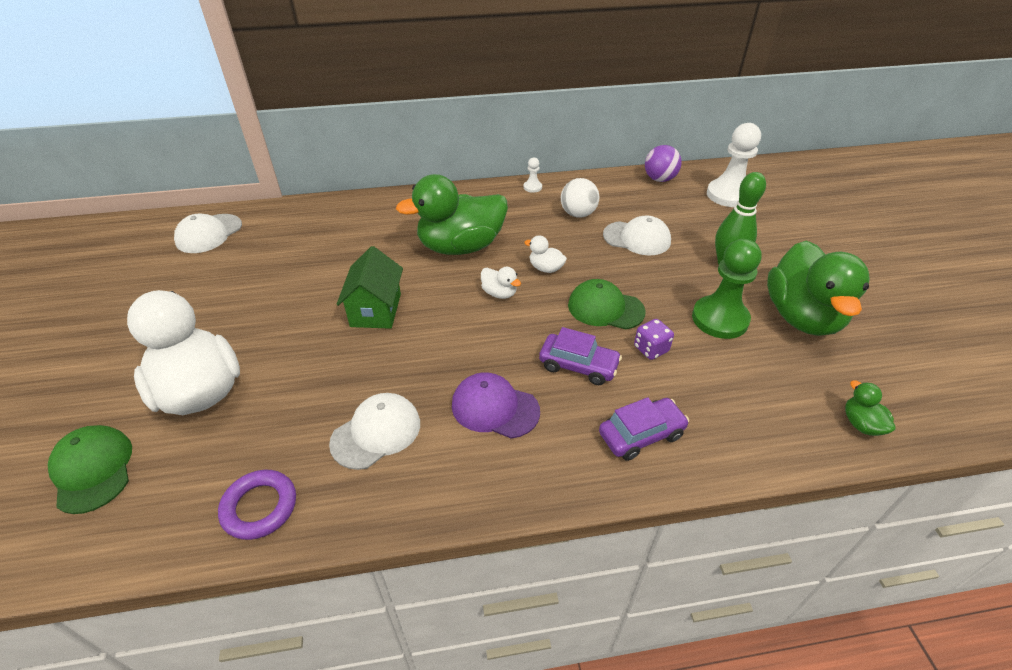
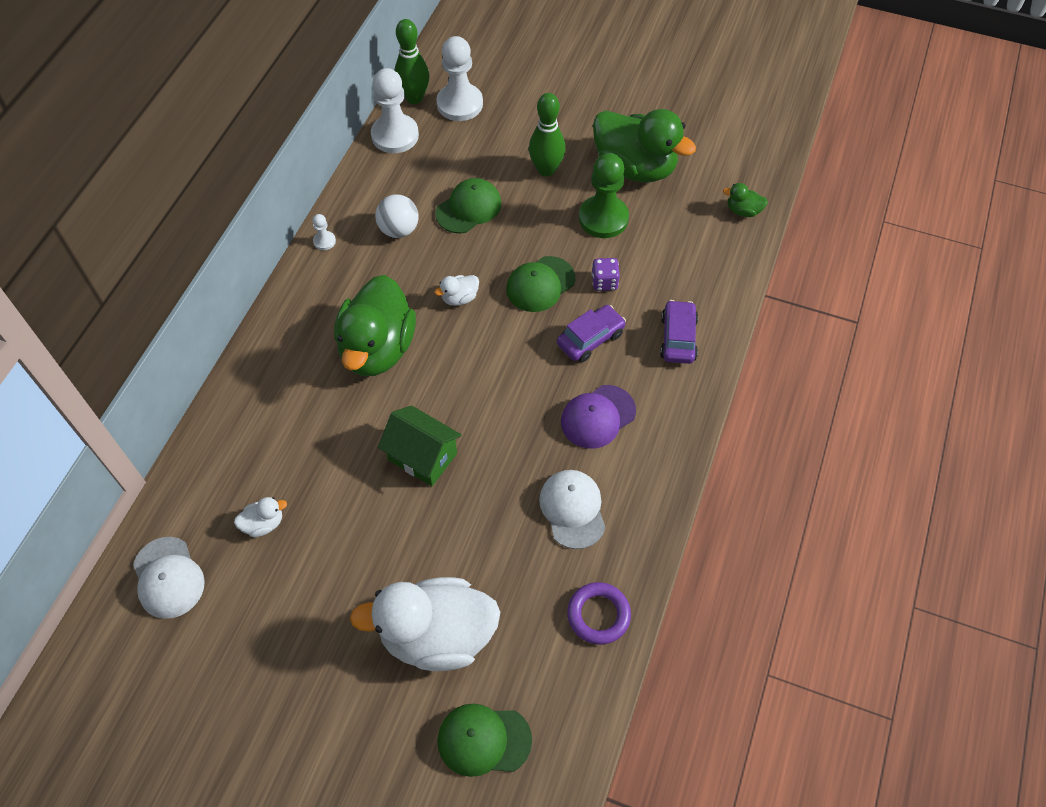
camera: 60 degrees left, 15 degrees up
(499, 293) = (468, 350): white duck -> white duck (263, 524)
(637, 238) = (468, 208): white cap -> green cap
(659, 179) = (395, 135): purple ball -> white pawn
(704, 174) = (414, 98): none -> green bowling pin

